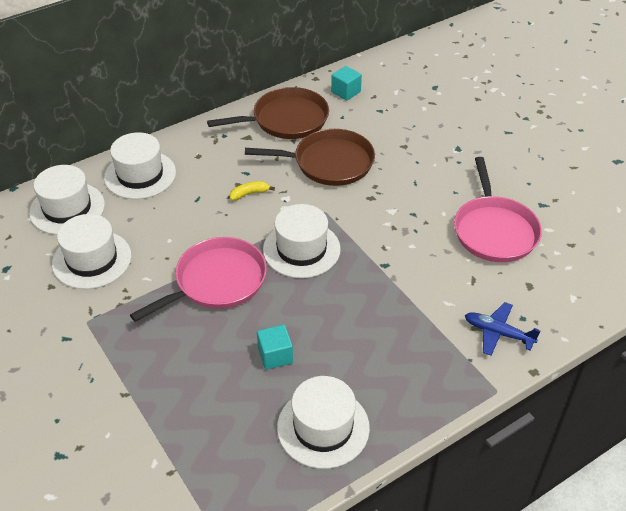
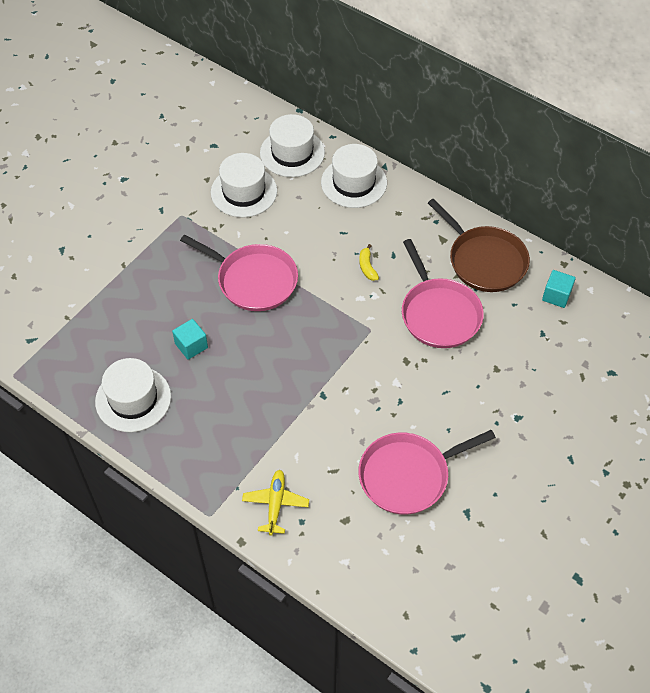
camera: 70 degrees right, 10 degrees up
(249, 193) = (367, 267): yellow banana -> yellow banana turned 150 degrees counterclockwise
(301, 249) = (315, 327): white hat -> none
(329, 163) = (439, 313): brown pan -> pink pan
(498, 333) = (275, 504): blue plane -> yellow plane

